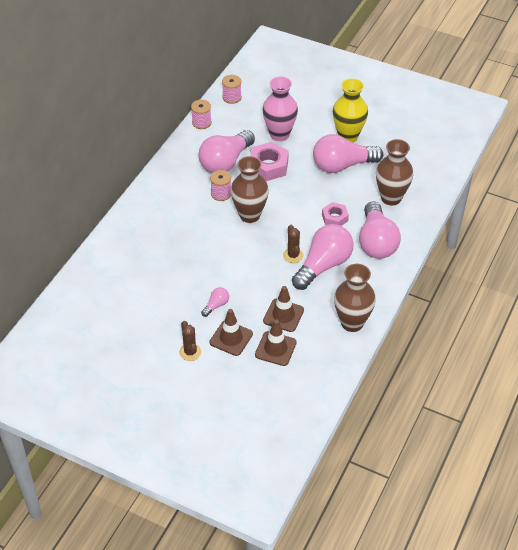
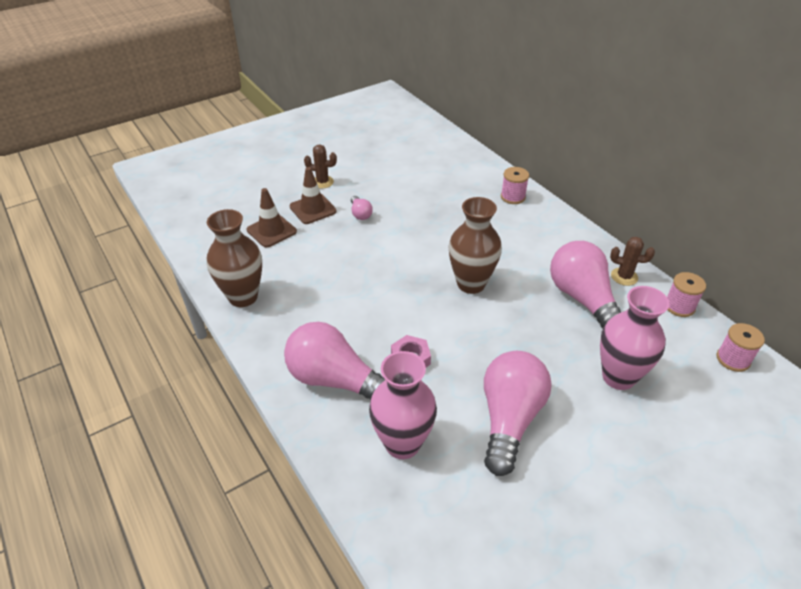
camera: 120 degrees right, 5 degrees down
(221, 194) = (524, 274): pink spool -> pink spool (513, 197)
(268, 166) = (553, 336): pink nut -> none
(283, 315) = (304, 251): brown traffic cone -> none
(293, 255) = (378, 293): brown cactus -> brown cactus (624, 277)
(323, 266) = (341, 311): pink light bulb -> none
(348, 136) = (576, 463): yellow vase -> none
(391, 198) = (402, 444): brown vase -> pink vase

